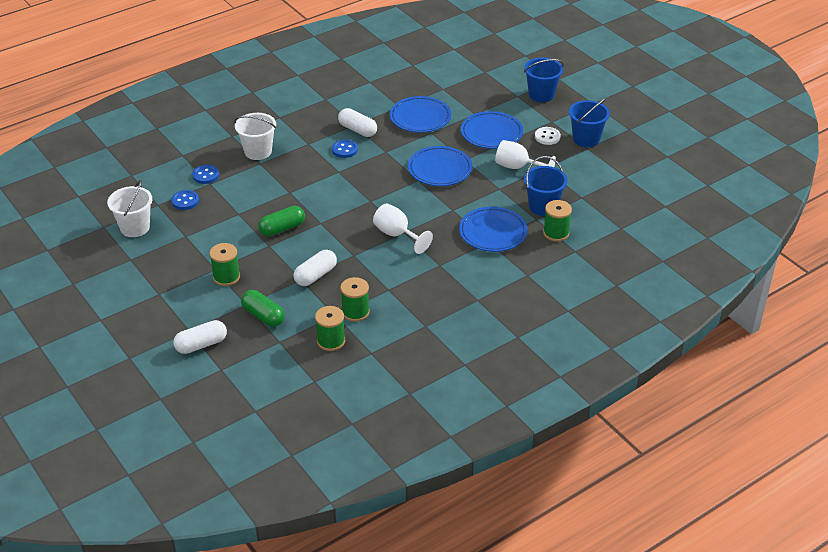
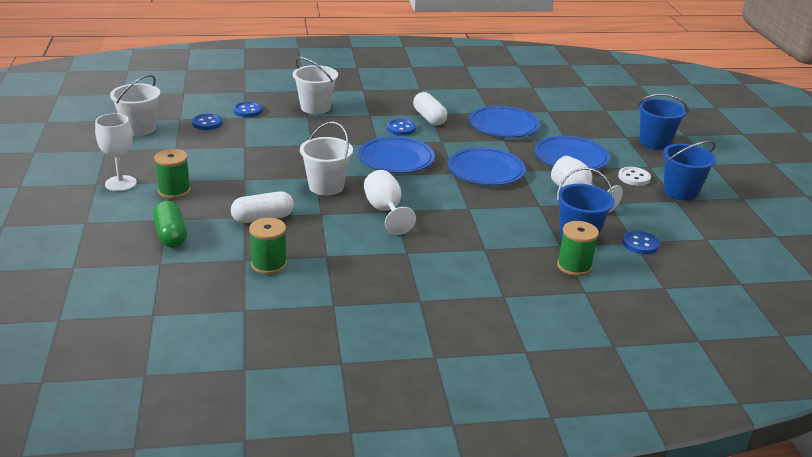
camera: 25 degrees right, 10 degrees down
(177, 286) = (120, 183): none -> white goblet
(201, 345) = (81, 239): white capsule -> none
(282, 229) = (273, 170): green capsule -> none
(331, 341) = (213, 282): green spool -> none
(336, 229) = (326, 186): none -> white bucket
(493, 232) = (496, 242): blue plate -> blue plate (396, 159)
(586, 197) = (640, 244): none -> blue button

